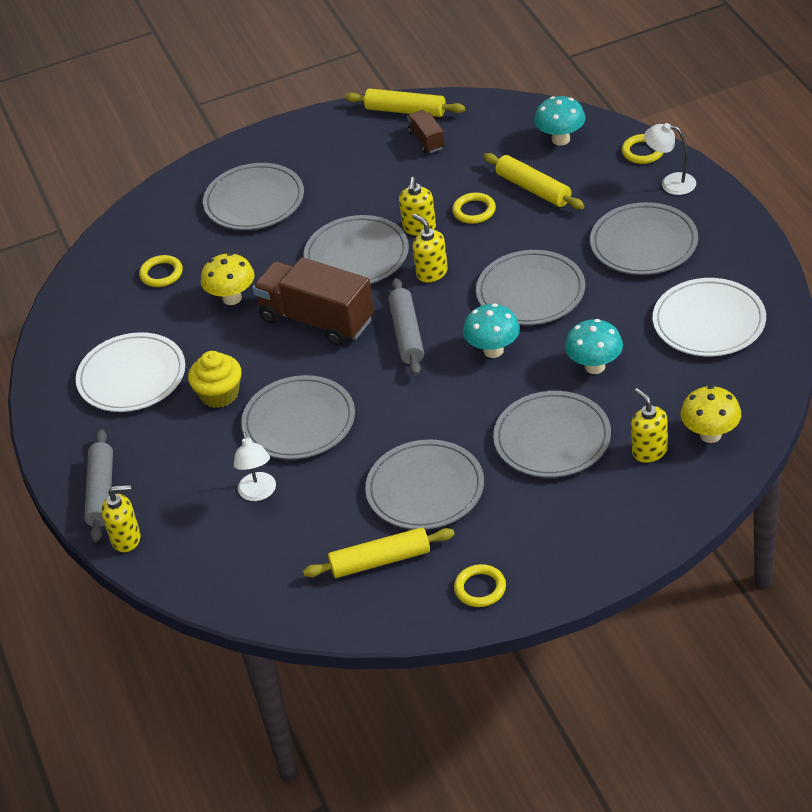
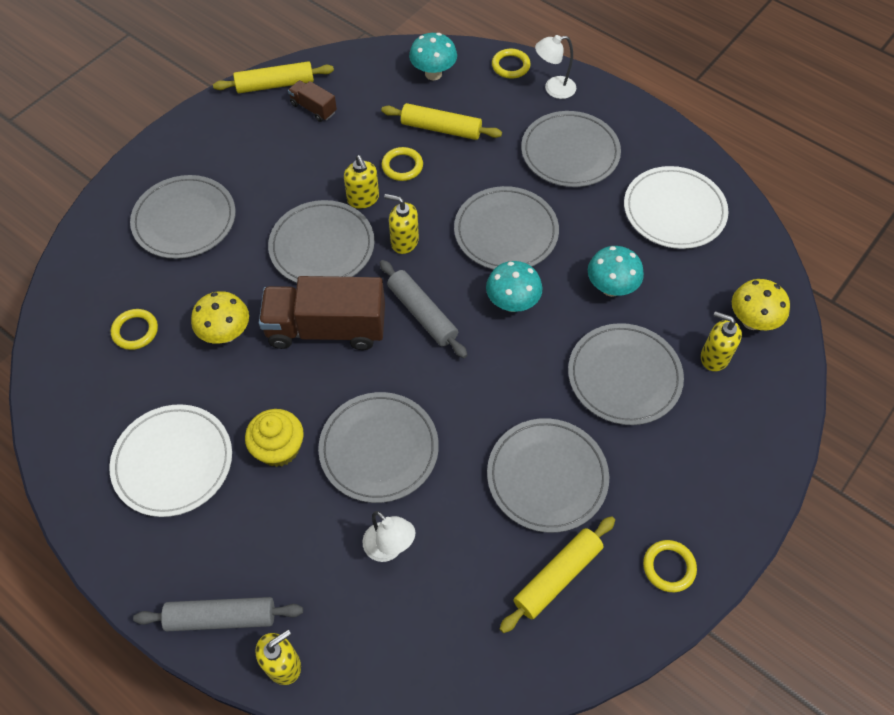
camera: 35 degrees left, 15 degrees up
(101, 492) = (221, 617): grey rolling pin -> grey rolling pin turned 60 degrees counterclockwise

